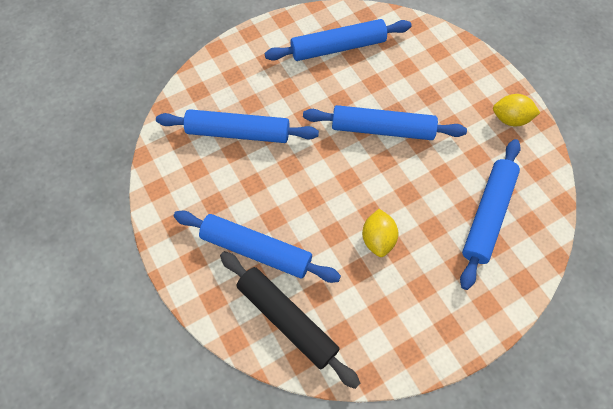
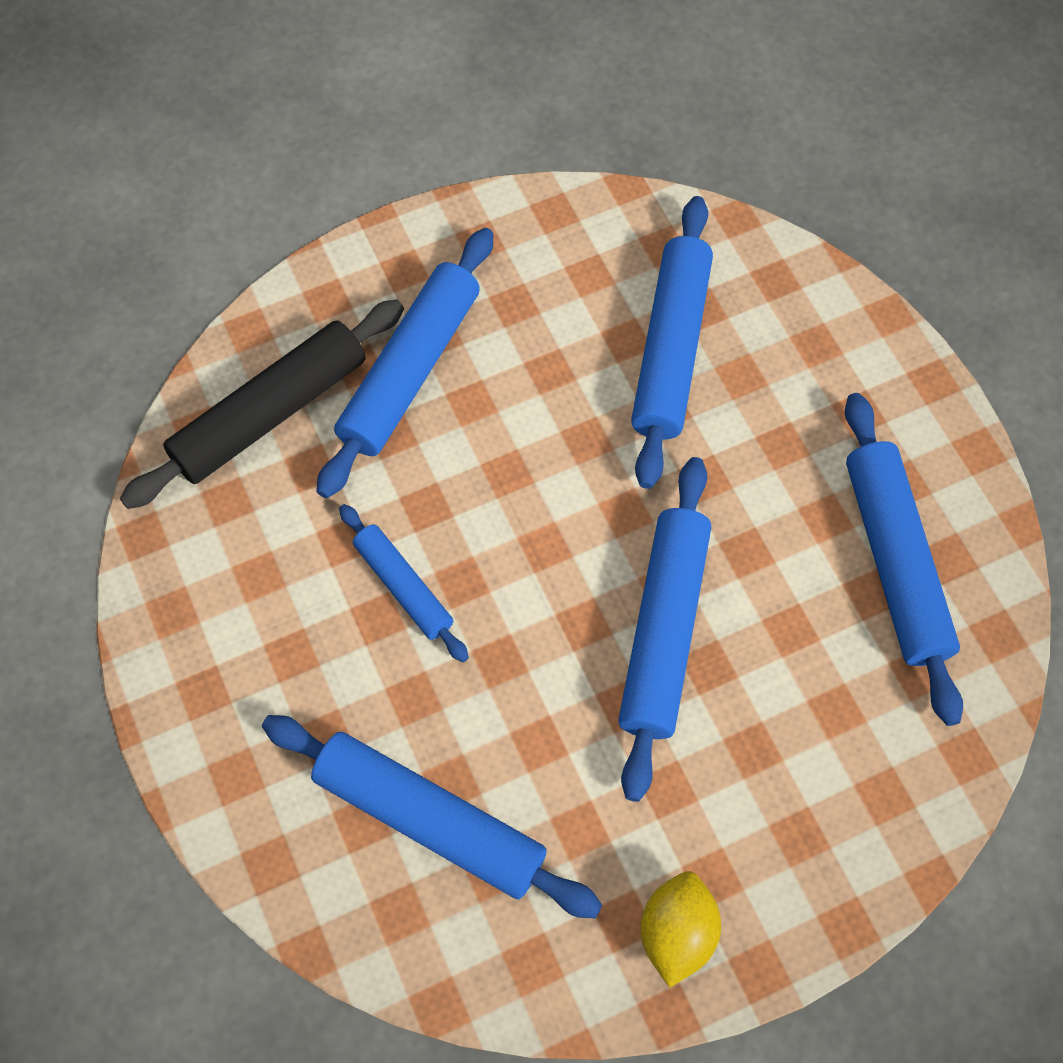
camera: 95 degrees right, 0 degrees up
(378, 239) = (404, 587): yellow lemon -> blue rolling pin

